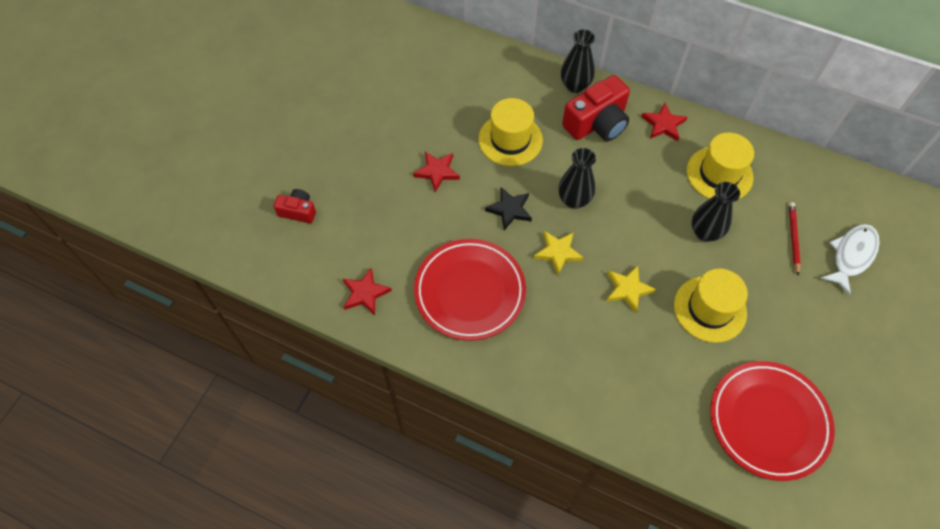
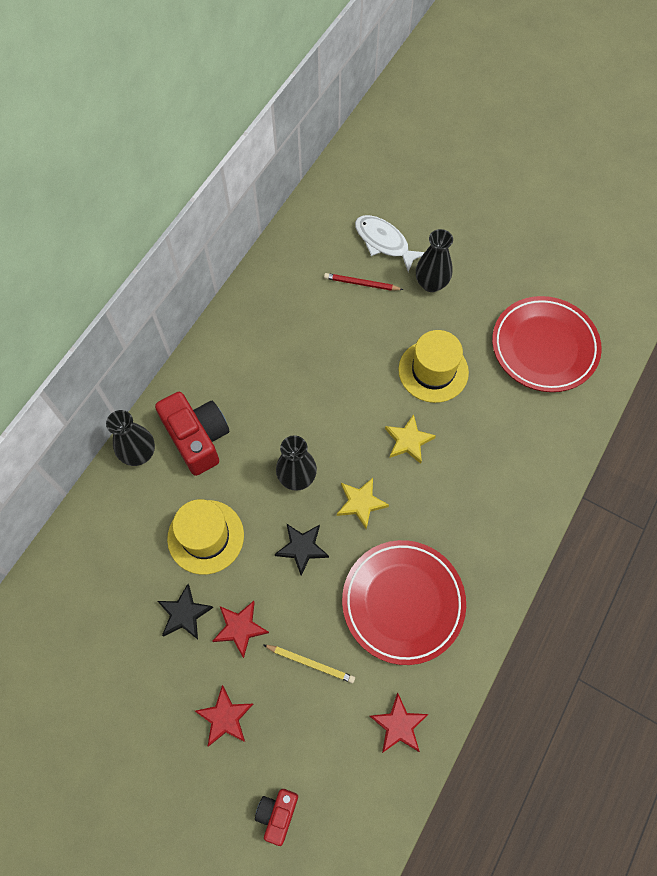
camera: 85 degrees left, 5 degrees up
(412, 224) = (310, 663): none -> yellow pencil
(445, 133) = (184, 614): none -> black star
(663, 124) = (210, 371): red star -> red star (225, 717)
(705, 232) = (348, 358): black vase -> black vase (431, 283)
(719, 174) = (281, 330): yellow hat -> none

